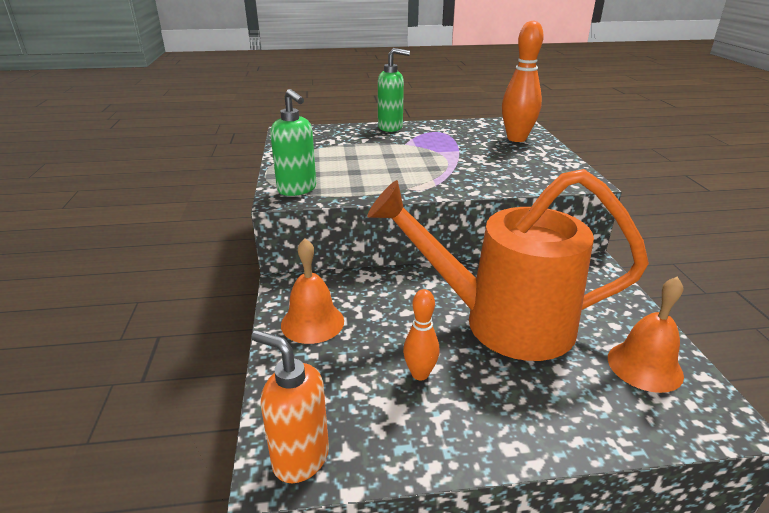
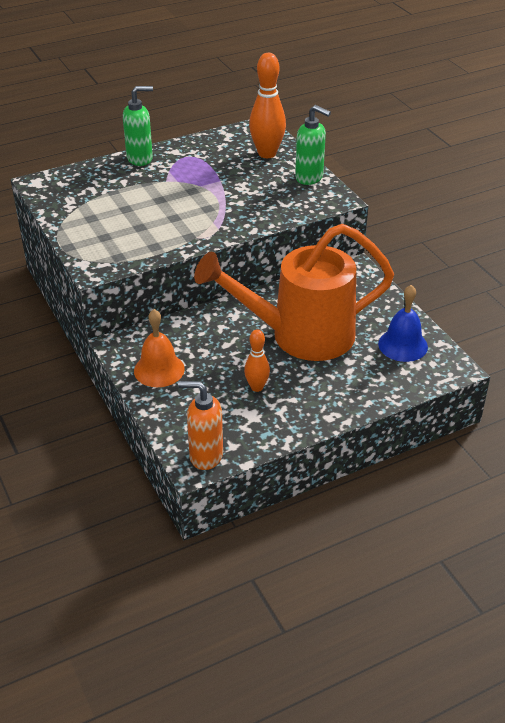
camera: 20 degrees left, 10 degrees up
(297, 189) = (103, 258): green soap dispenser -> green soap dispenser (309, 178)
(644, 366) = (403, 345): orange bell -> blue bell

